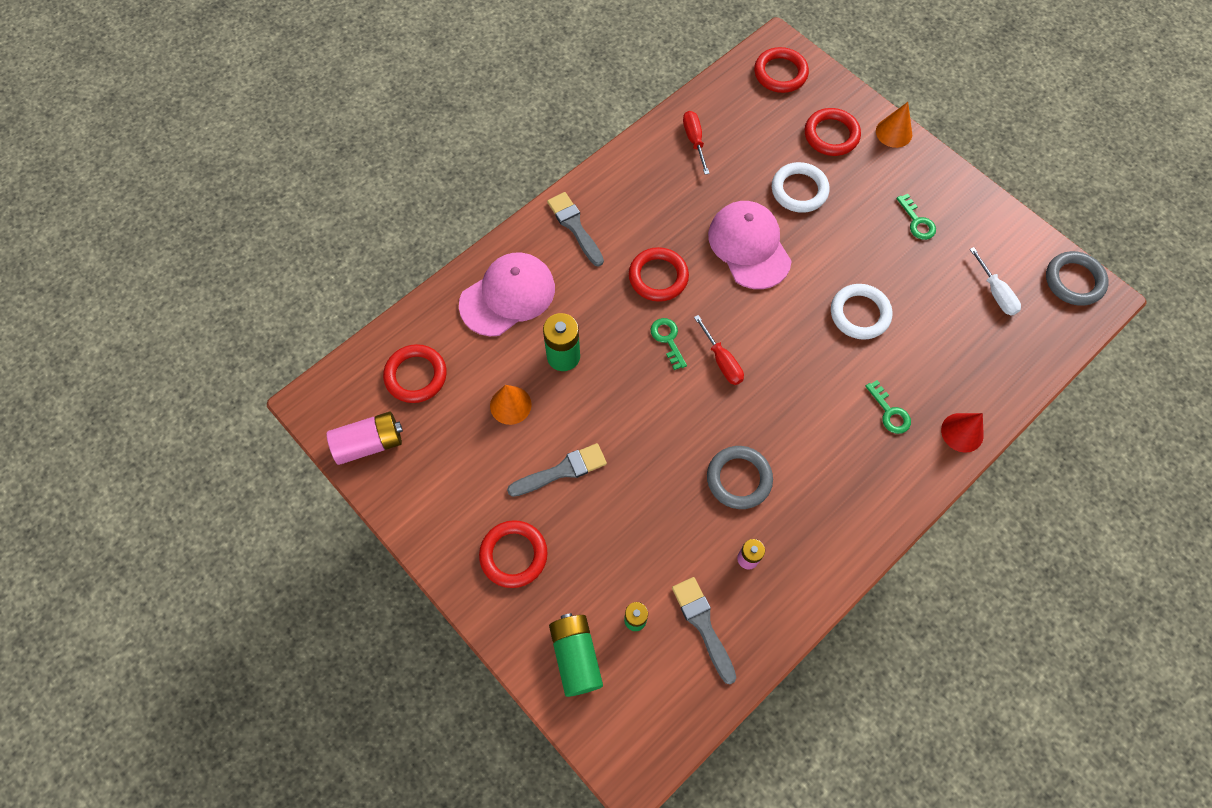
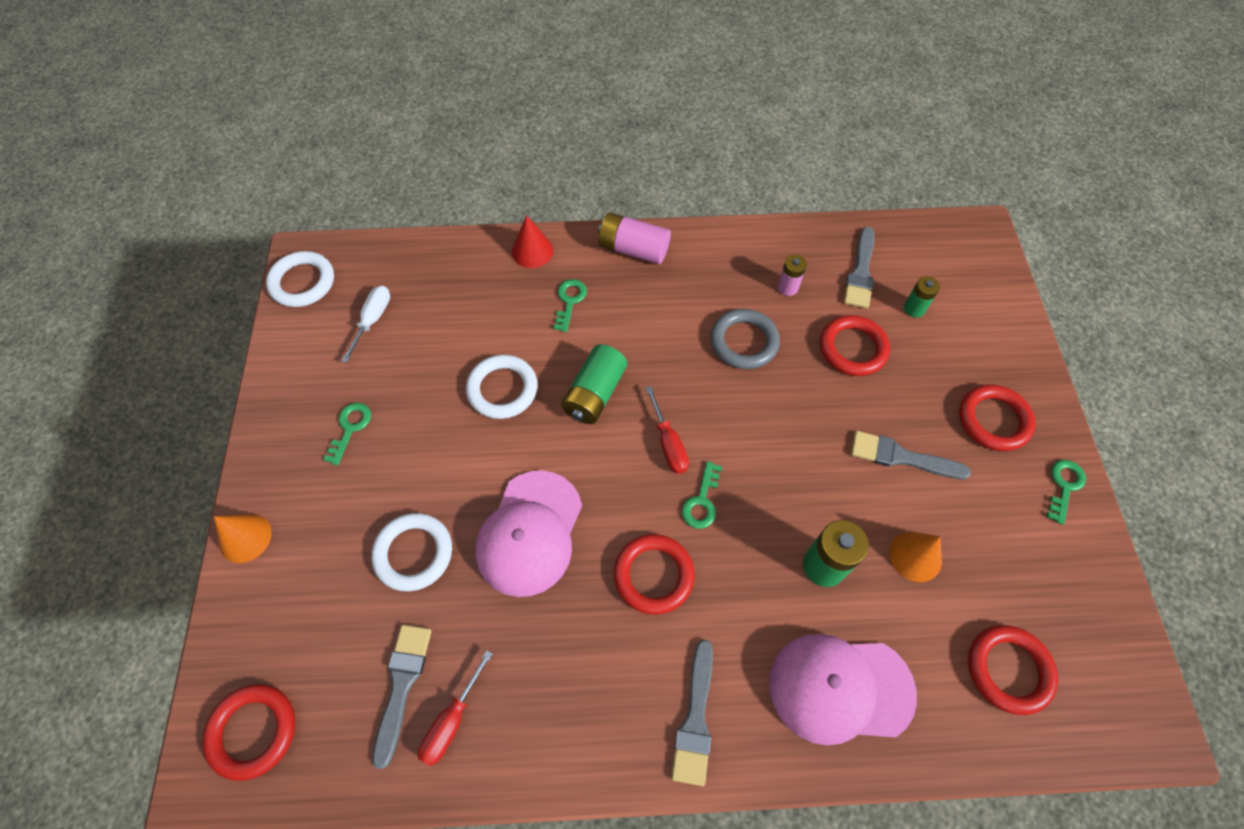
camera: 140 degrees left, 5 degrees down
(369, 443) = (1100, 629): pink battery -> pink battery (633, 249)
(436, 535) = (1064, 486): none -> green key
(576, 656) = (981, 317): green battery -> green battery (595, 394)
(721, 361) = (668, 443): red screwdriver -> red screwdriver turned 150 degrees clockwise
(734, 136) = (402, 685): none -> grey brush
(831, 135) = (305, 591): red ring -> red ring (852, 348)
(1074, 281) = (302, 282): grey ring -> white ring

